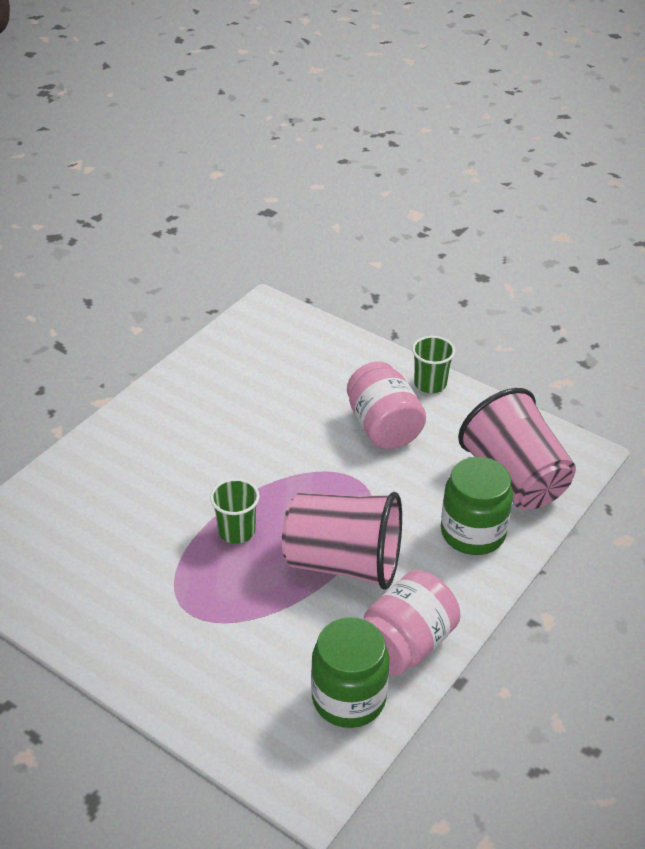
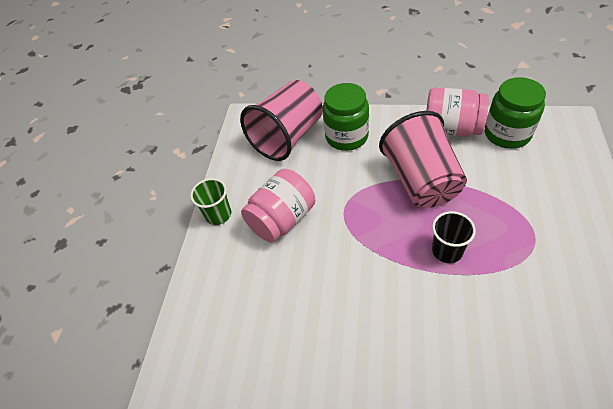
camera: 110 degrees left, 10 degrees up
(236, 531) = (447, 251): green cup -> black cup

